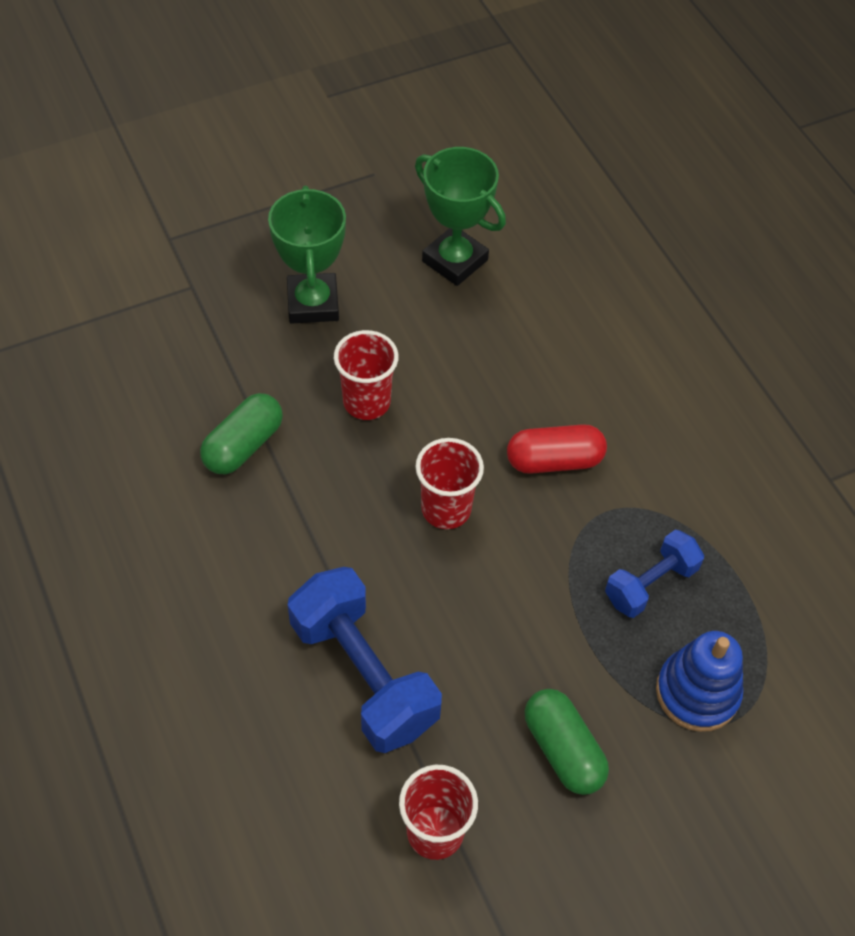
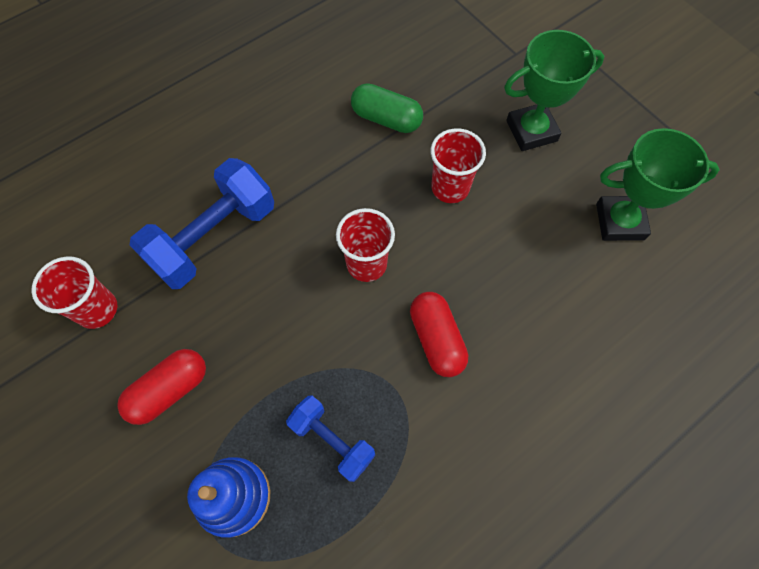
camera: 80 degrees right, 10 degrees up
(455, 260) = (620, 222): green trophy -> green trophy turned 60 degrees clockwise
(563, 750) = (169, 390): green capsule -> red capsule

